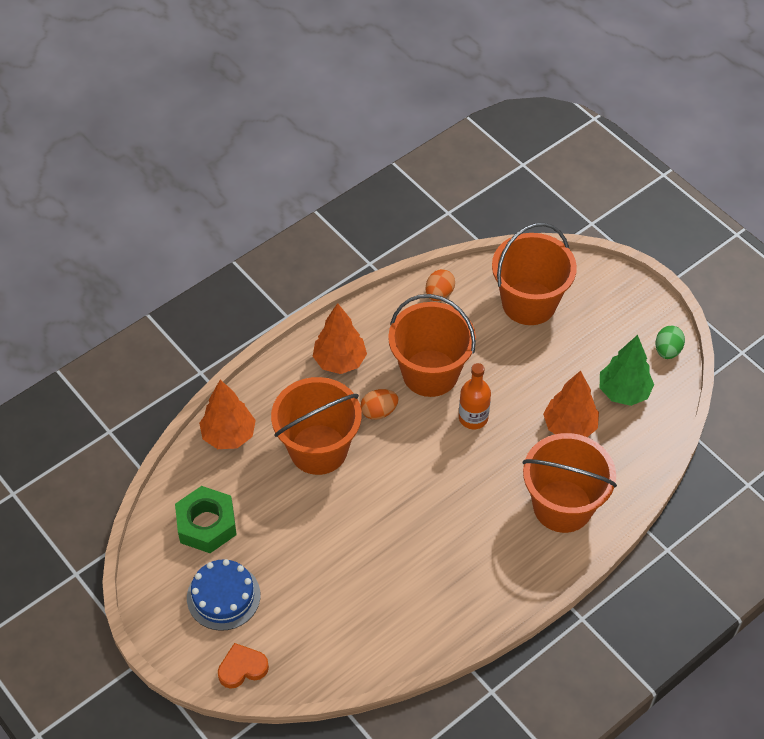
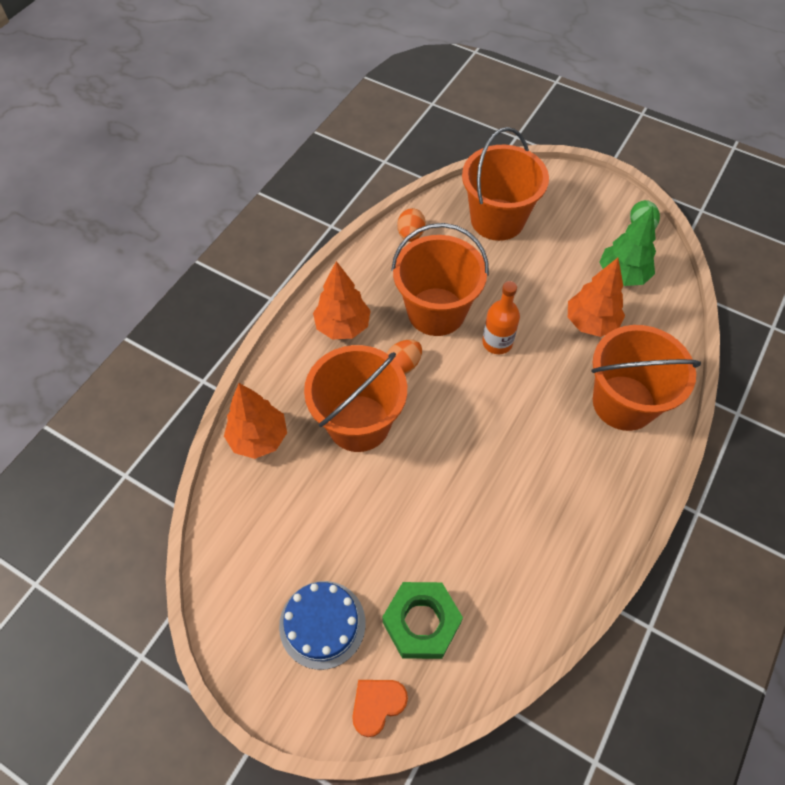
camera: 20 degrees left, 5 degrees up
(206, 524) = (272, 546): green nut -> green nut (421, 623)

